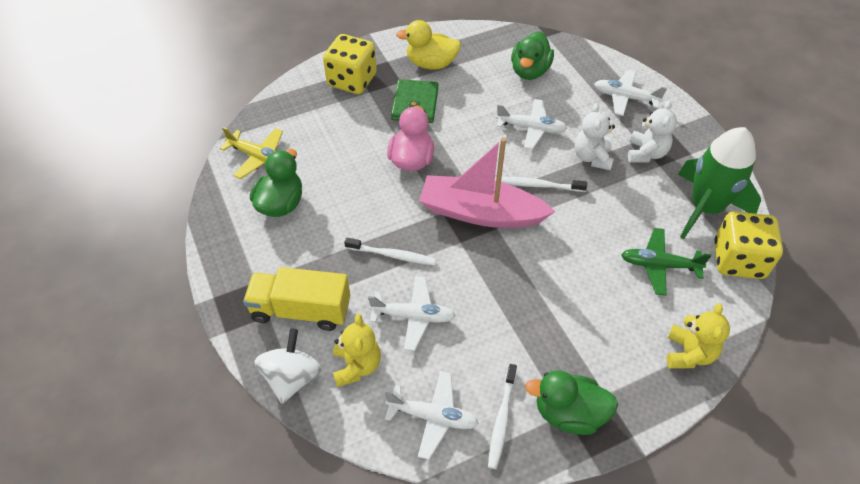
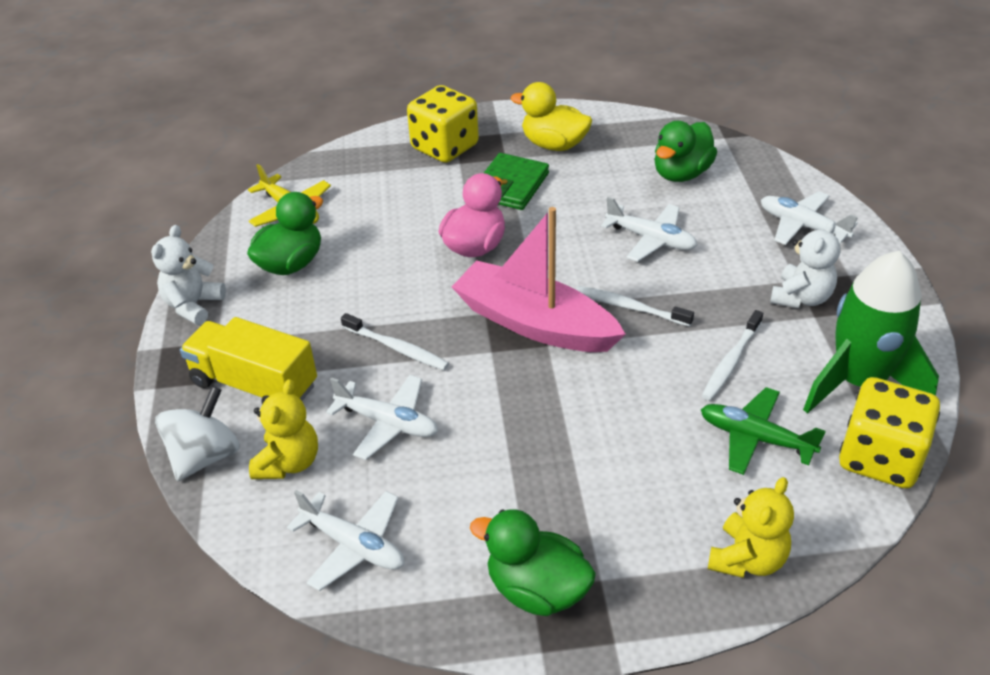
camera: 20 degrees right, 10 degrees down
(502, 419) = (442, 572): white toothbrush -> white toothbrush (731, 361)
(592, 157) = (720, 288): white teddy bear -> white teddy bear (193, 305)

